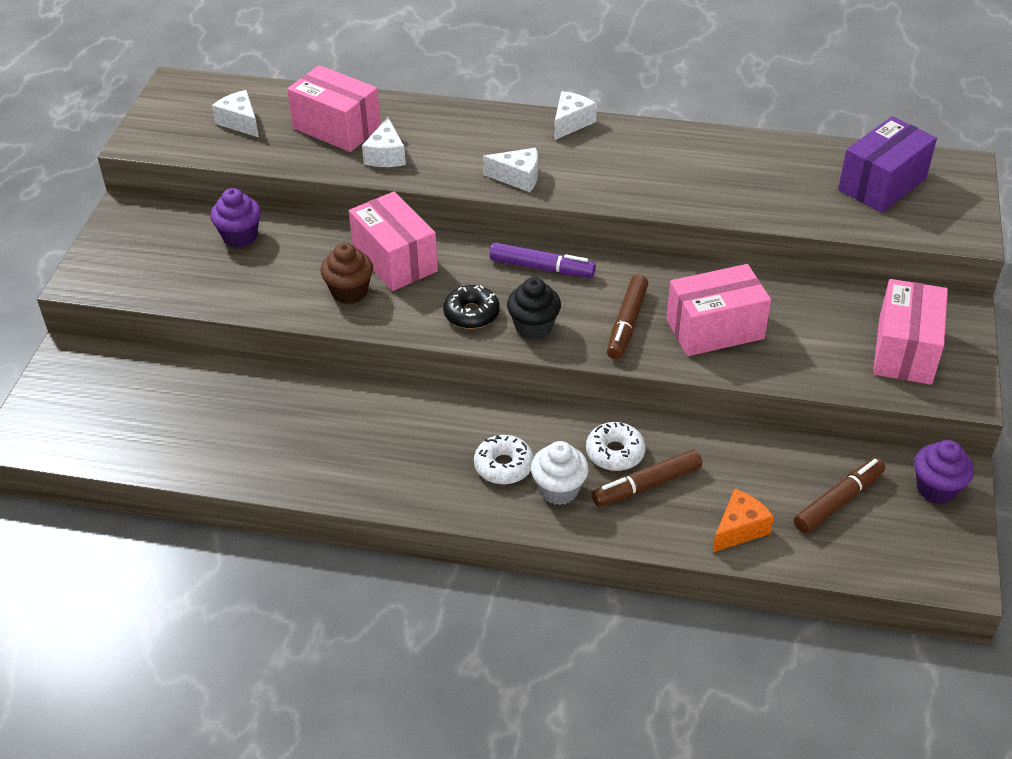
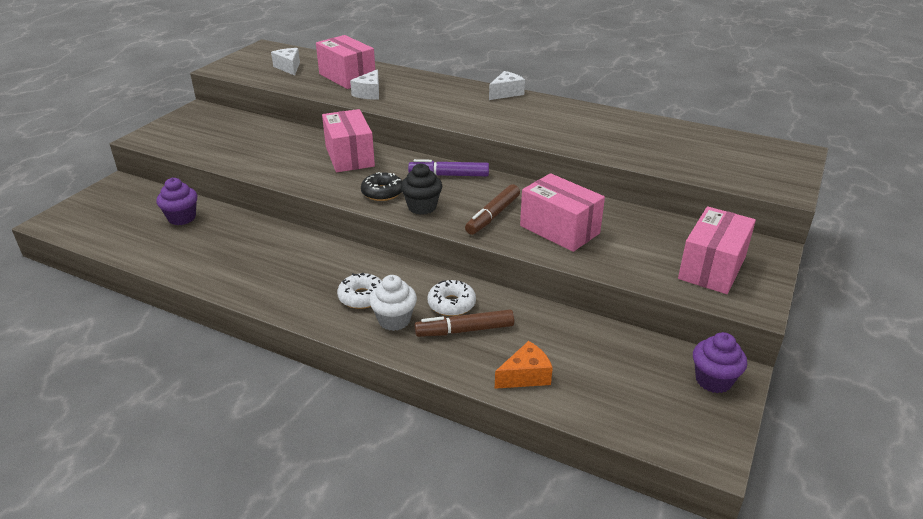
camera: 15 degrees right, 10 degrees down
(240, 236) = (258, 131): purple cupcake -> purple cupcake (182, 218)
(349, 292) = (307, 168): brown cupcake -> none
(518, 178) = (451, 115): white cheese -> none
(542, 268) = (449, 175): purple marker -> purple marker turned 150 degrees clockwise
(715, 329) = (559, 229): pink box -> pink box turned 45 degrees clockwise
(838, 501) = (621, 373): brown marker -> none
(882, 184) = (726, 153): purple box -> none

